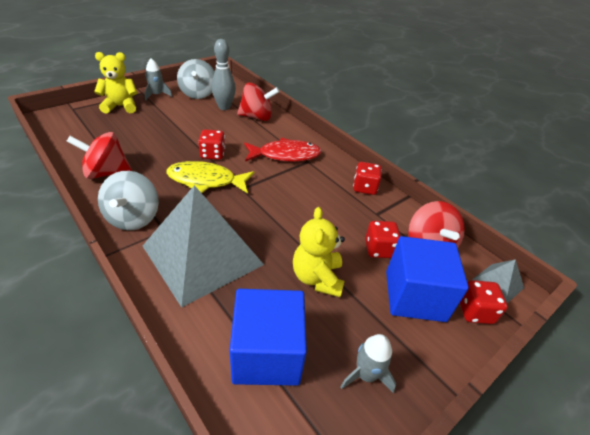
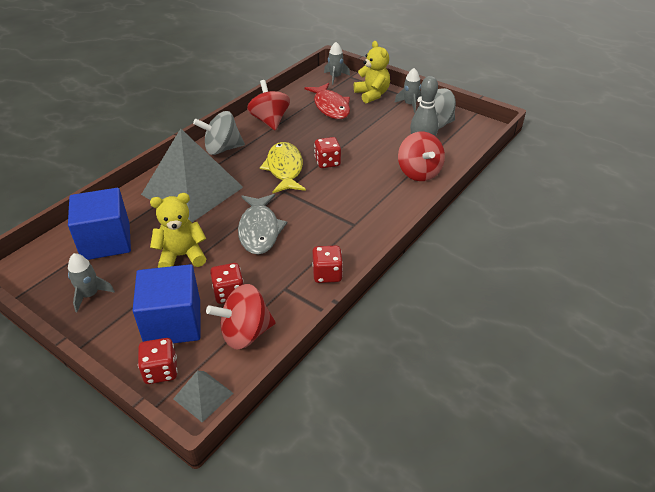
camera: 80 degrees right, 0 degrees up
(63, 116) = (335, 77): none -> grey rocket
(285, 155) = (355, 207): red fish -> red fish (330, 107)
(295, 214) = (259, 230): none -> grey fish

